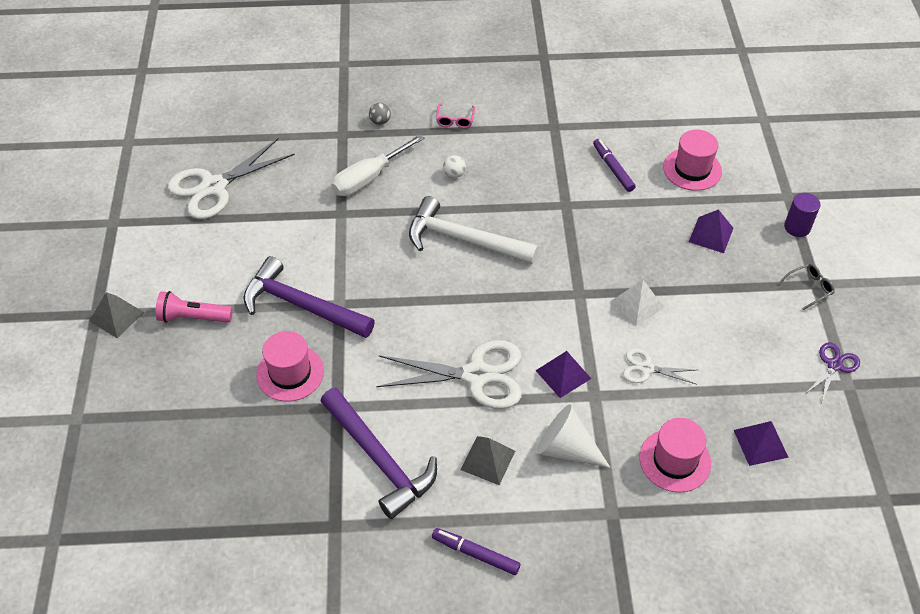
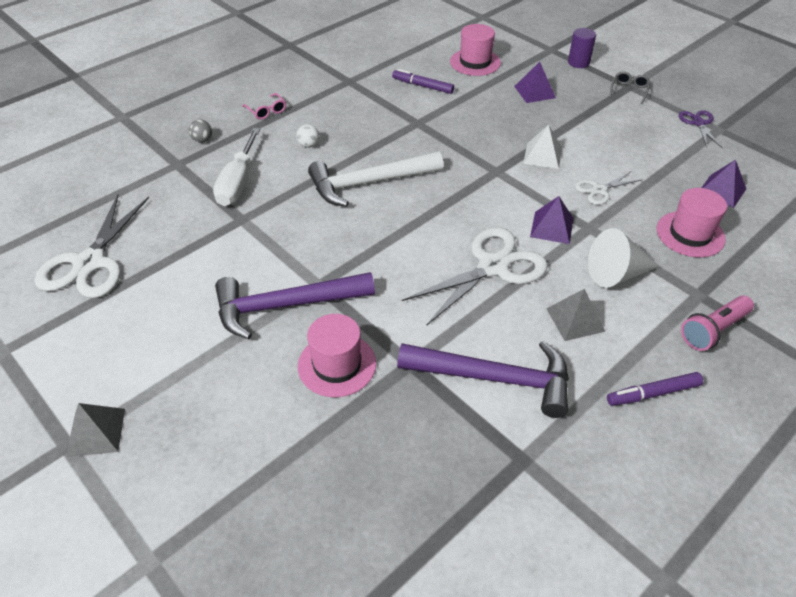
camera: 40 degrees left, 5 degrees down
(193, 317) = (186, 380): pink flashlight -> pink flashlight (713, 330)

